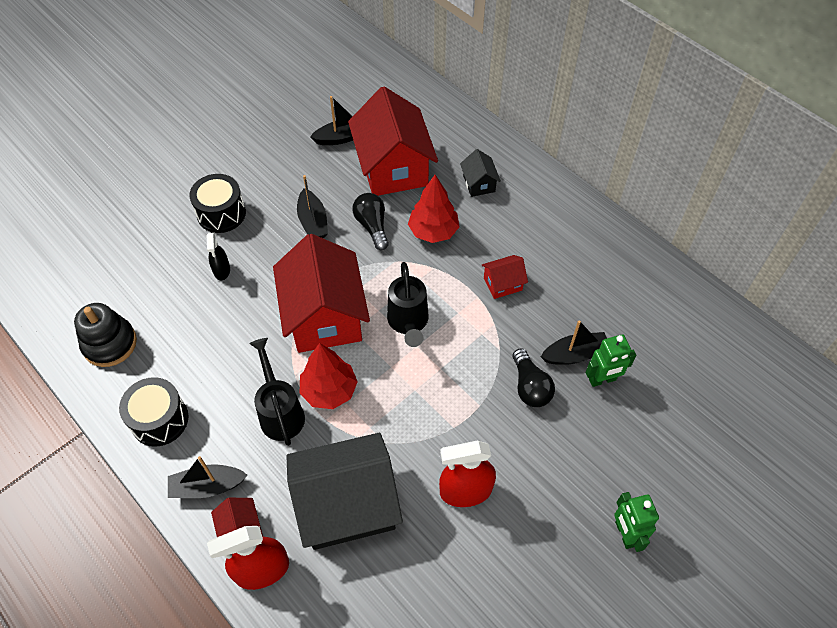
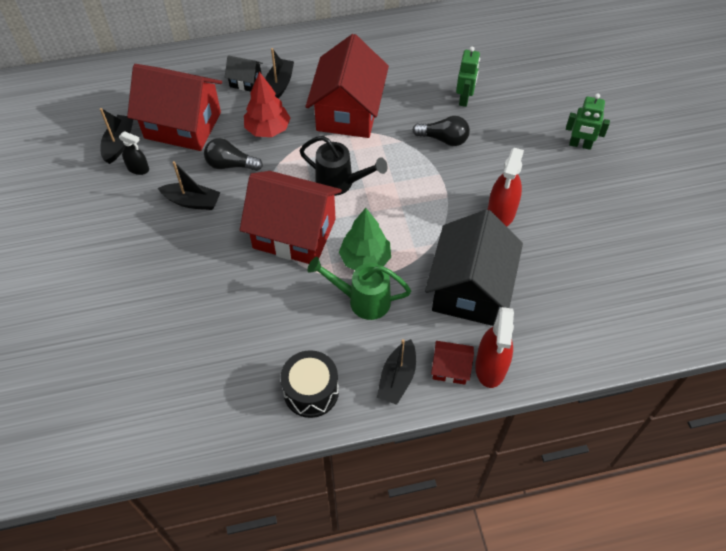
camera: 60 degrees left, 0 degrees up
(110, 344) = (203, 405): black stacking toy -> none
(221, 213) = (126, 264): black drum -> none
(222, 270) = (190, 287): black spray bottle -> black spray bottle (138, 168)
(280, 412) = (362, 300): black watering can -> green watering can
(329, 391) = (365, 259): red tree -> green tree
(502, 284) = (348, 112): red house -> red house, size x2.26
(575, 354) = (435, 102): black boat -> black boat (279, 85)

